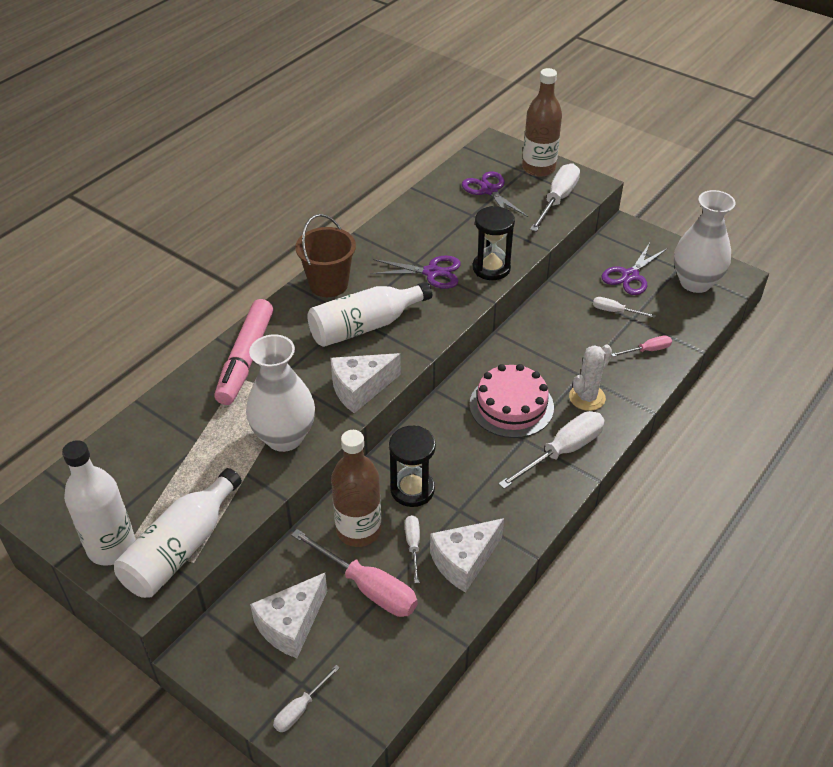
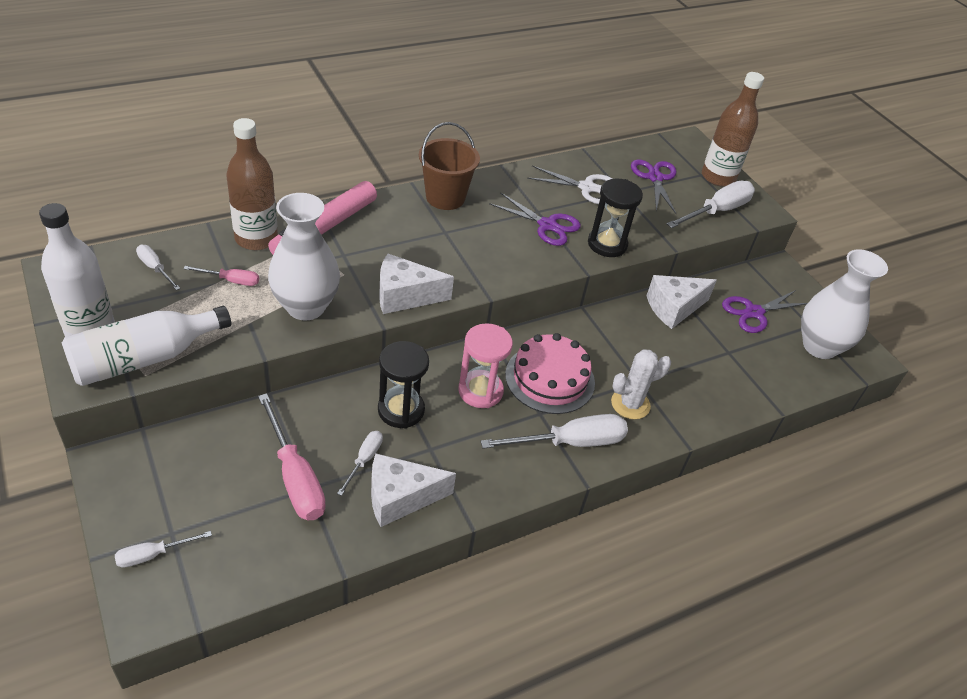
camera: 20 degrees right, 0 degrees up
(291, 625) = (203, 476): white cheese -> white cheese (674, 308)
(358, 530) = (325, 422): brown bottle -> brown bottle (256, 239)
(365, 326) = (451, 245): white bottle -> none
(440, 223) = (586, 187): none -> white scissors
(464, 442) = (480, 391): none -> pink hourglass
(615, 311) = (715, 338): white screwdriver -> white screwdriver (155, 268)
(647, 350) = (724, 388): pink screwdriver -> pink screwdriver (231, 281)

